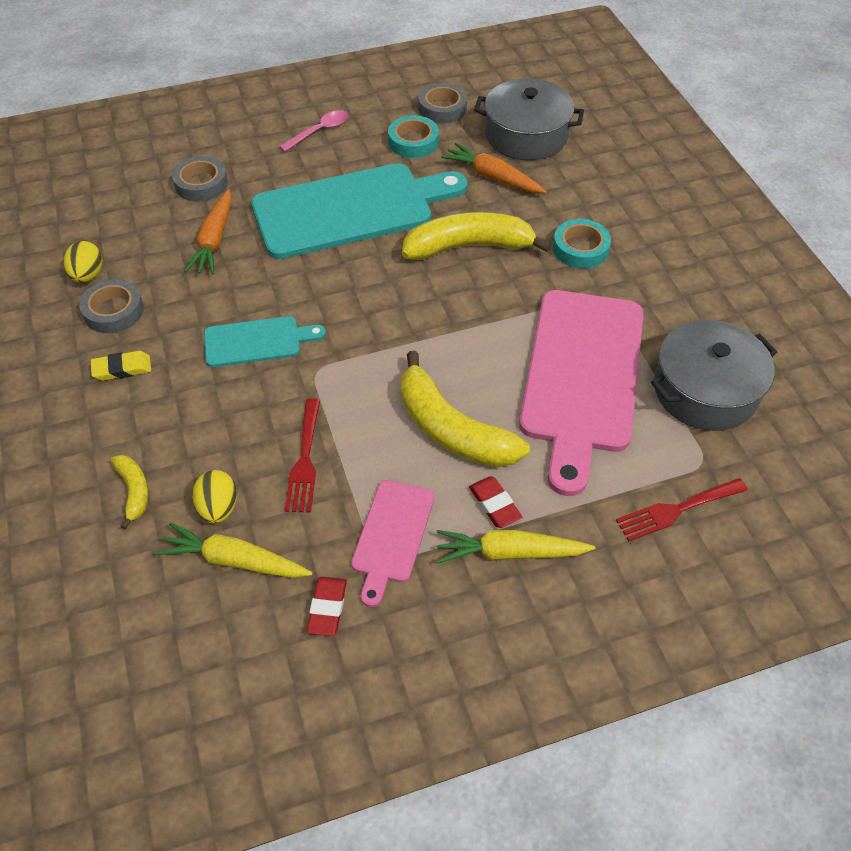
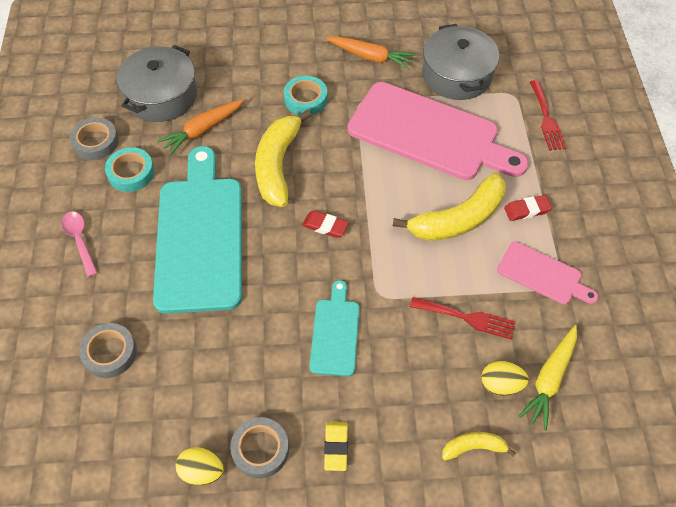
camera: 75 degrees left, 5 degrees up
(214, 240) = (196, 351): orange carrot -> orange carrot (370, 57)
(327, 608) = (596, 325): red eraser -> red eraser (325, 226)
(510, 553) = (565, 211): yellow carrot -> none

